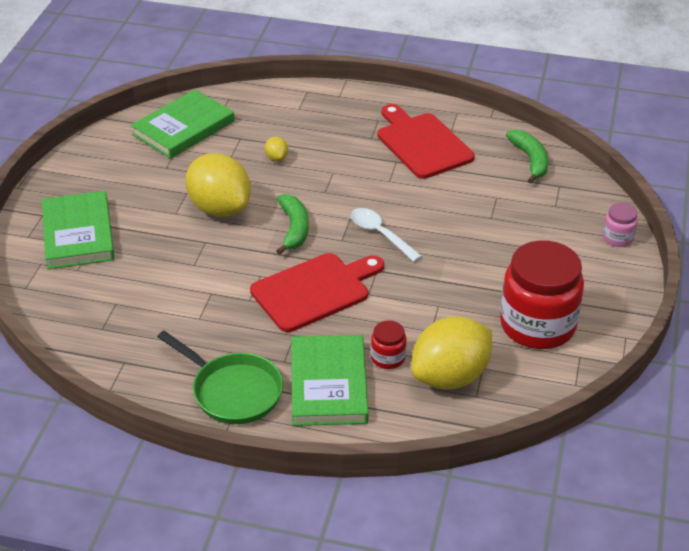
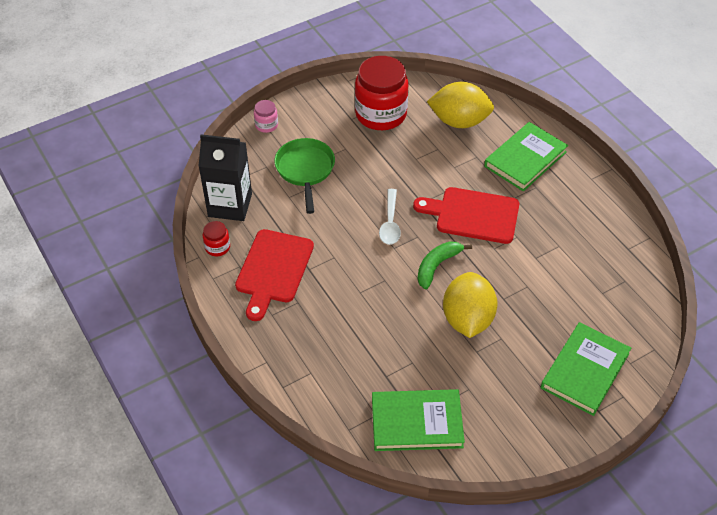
camera: 135 degrees left, 10 degrees up
(233, 391) = (580, 189): green pan -> green pan (305, 170)
(276, 158) = (382, 335): yellow lemon -> none
(388, 358) = (478, 151): red jar -> red jar (217, 247)
(530, 160) = (230, 205): green banana -> black carton

